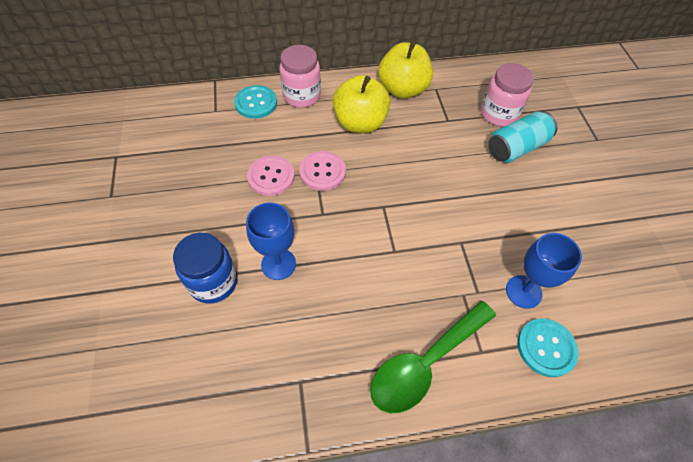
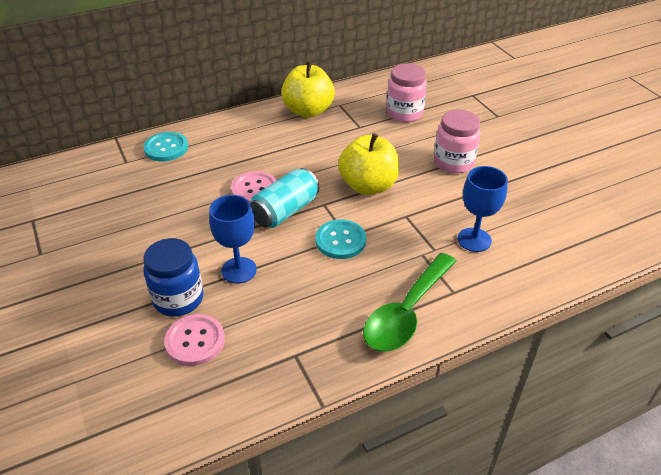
camera: 15 degrees left, 15 degrees down
(271, 177) = (204, 203): pink button -> pink button (195, 341)
(302, 96) = (211, 134): pink jar -> pink jar (453, 162)
(360, 123) = (277, 144): yellow apple -> yellow apple (368, 186)
(516, 148) = (429, 135): turquoise can -> turquoise can (285, 211)
(546, 348) = (508, 276): turquoise button -> turquoise button (340, 240)

